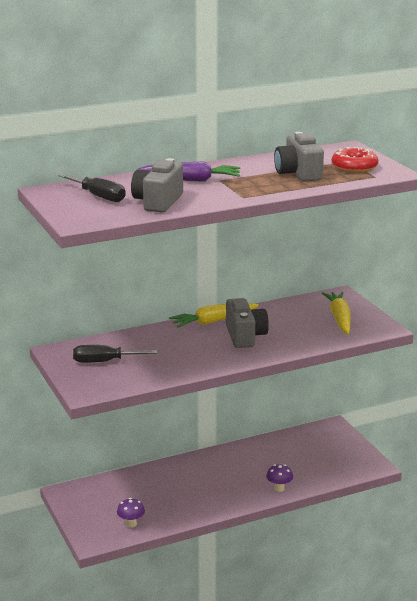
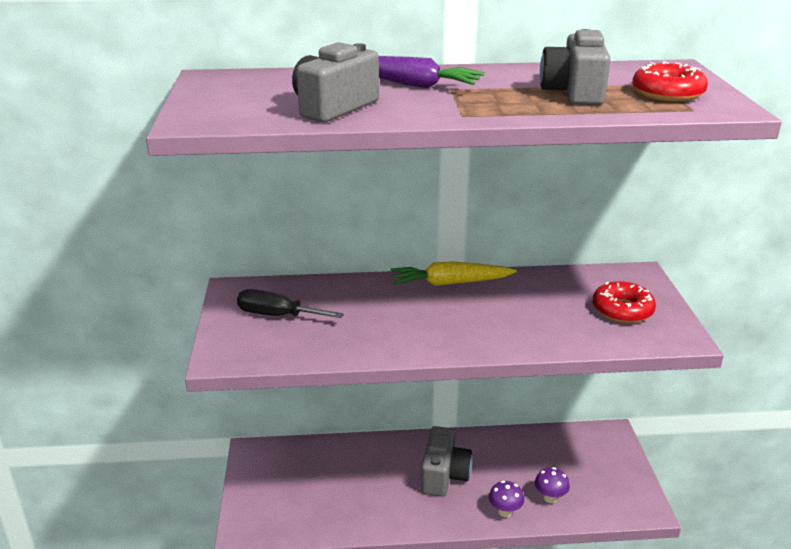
camera: 20 degrees right, 5 degrees up
(99, 196) = (264, 91): black screwdriver -> none
(131, 524) = (300, 517): purple mushroom -> purple mushroom (550, 498)
(245, 336) = (478, 312): grey camera -> grey camera (444, 475)
(339, 319) = (622, 310): yellow carrot -> red donut

